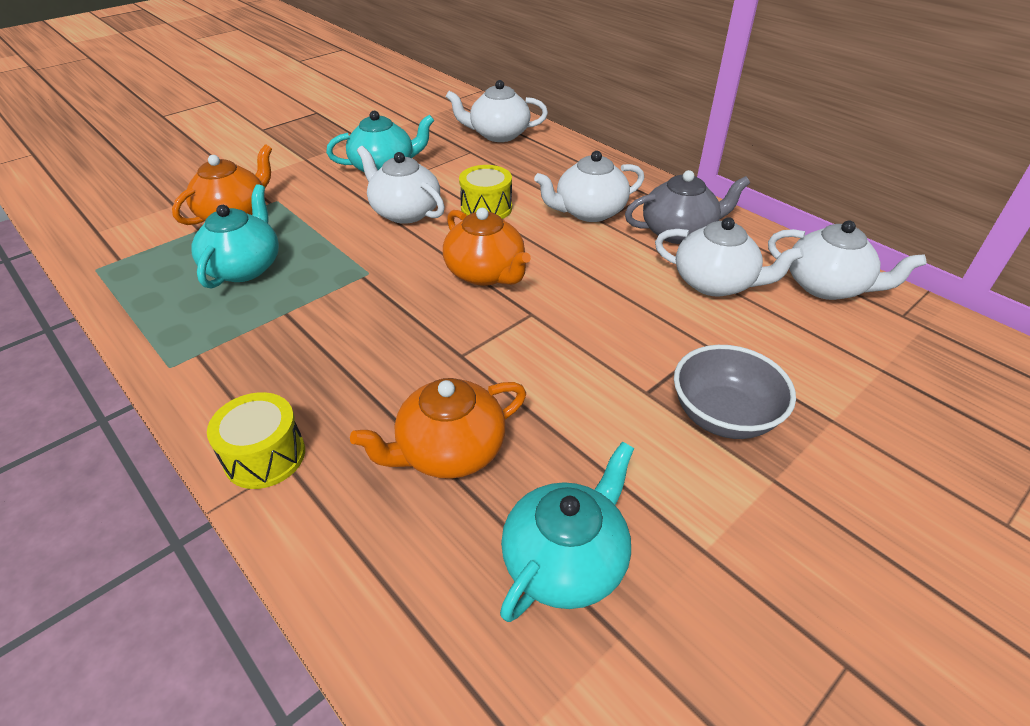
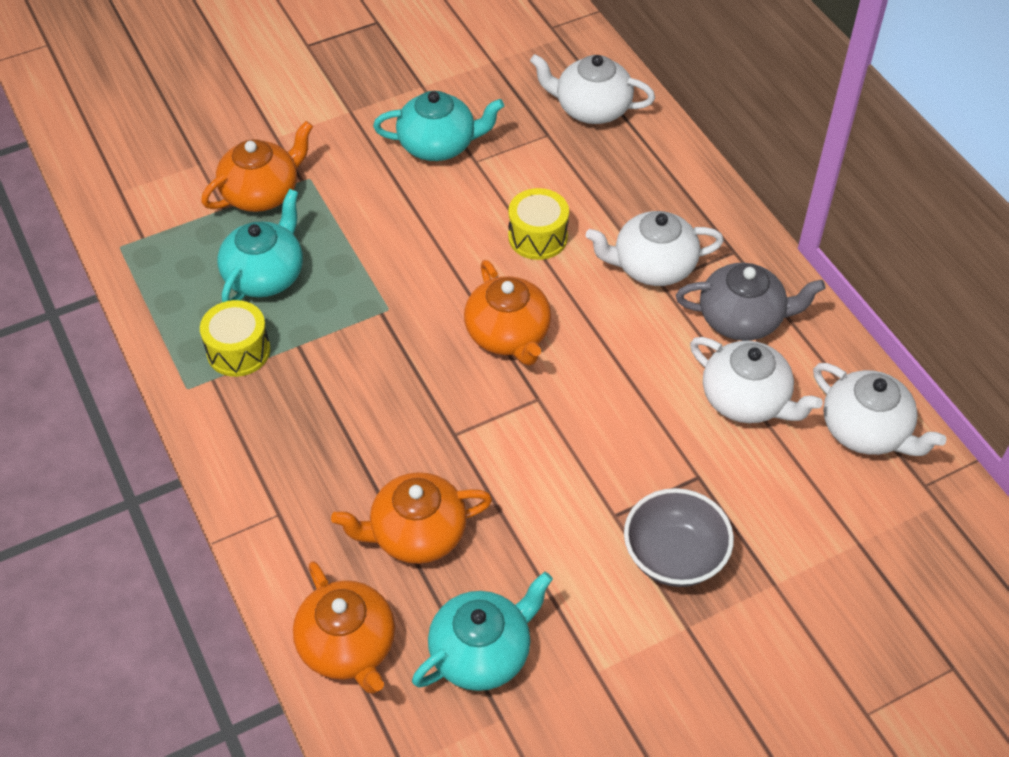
camera: 15 degrees right, 10 degrees up
(265, 456) = (261, 502): yellow drum -> yellow drum (238, 351)
(400, 594) = (348, 646): none -> orange teapot
(405, 212) = (445, 225): white teapot -> none

